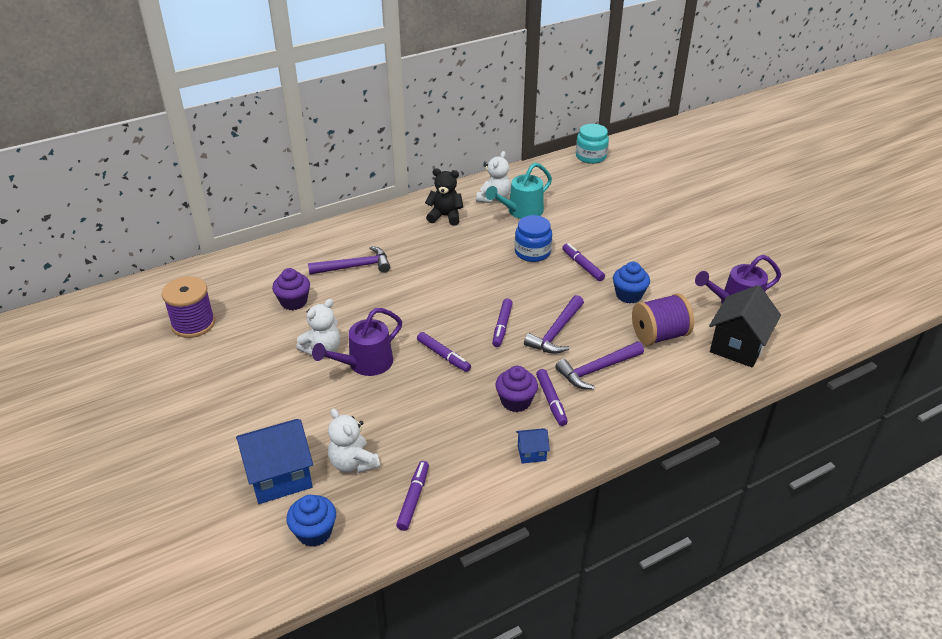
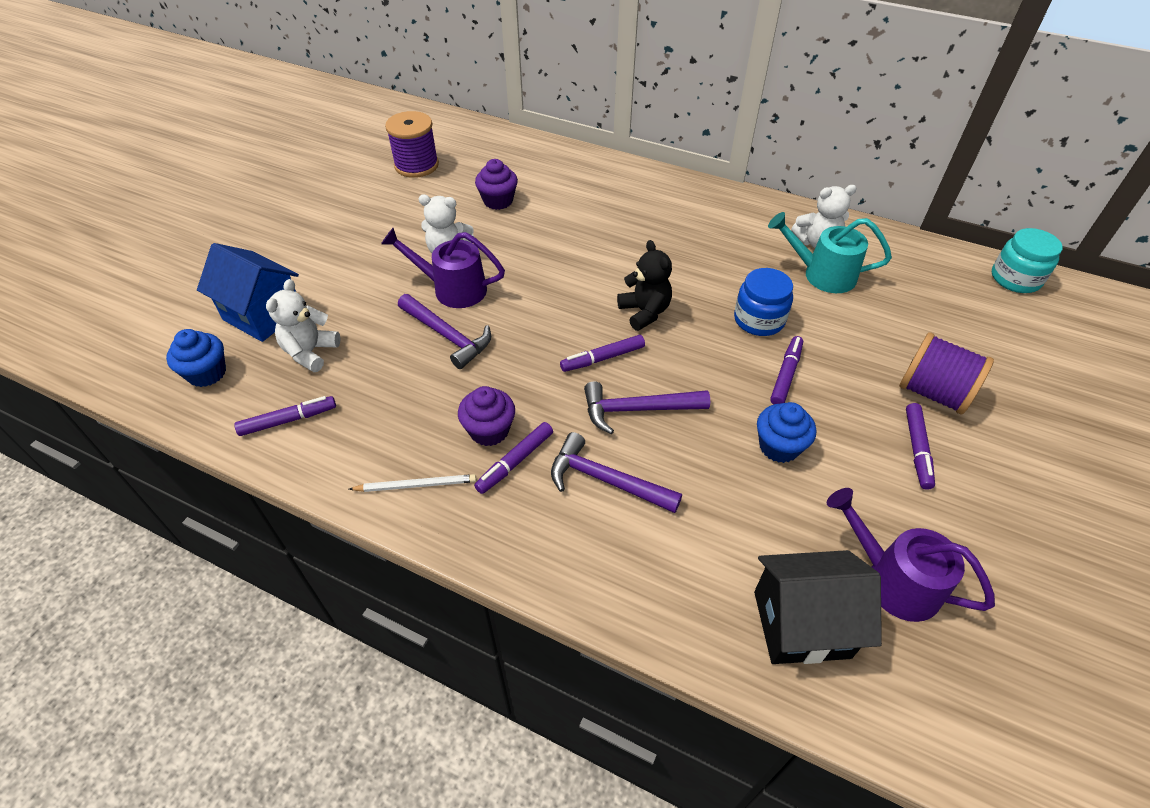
camera: 55 degrees right, 10 degrees up
(354, 267) = (587, 209): purple hammer -> purple hammer (447, 336)
(443, 355) = (513, 336): purple marker -> purple marker (917, 449)
(445, 216) = (738, 225): black teddy bear -> black teddy bear (644, 312)
(531, 453) = (416, 485): blue house -> white pencil
(659, 335) = (732, 516): purple spool -> purple spool (933, 393)

